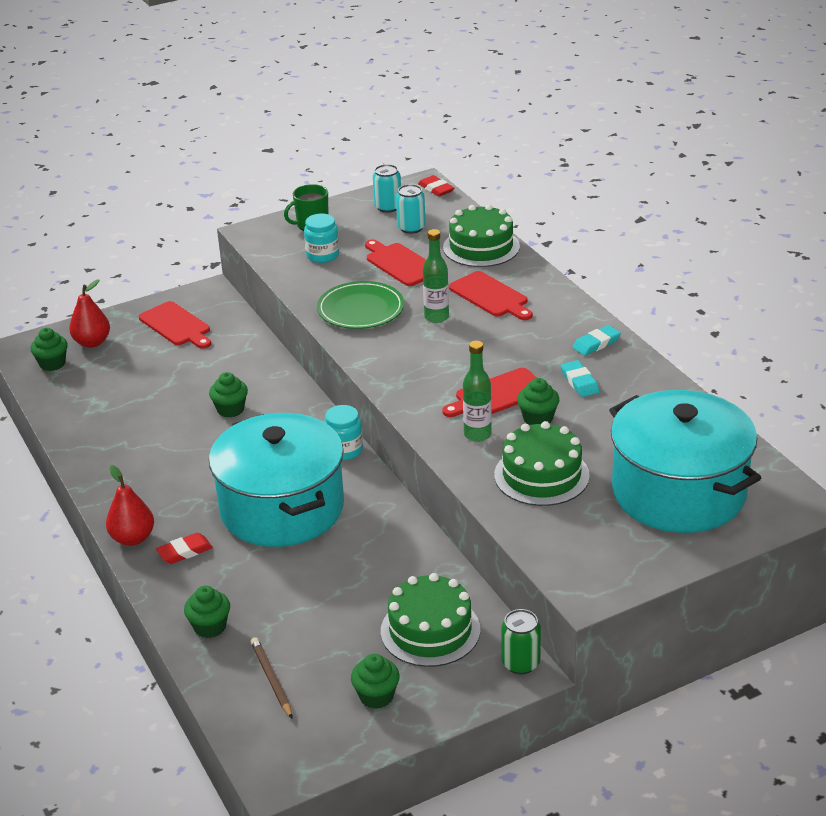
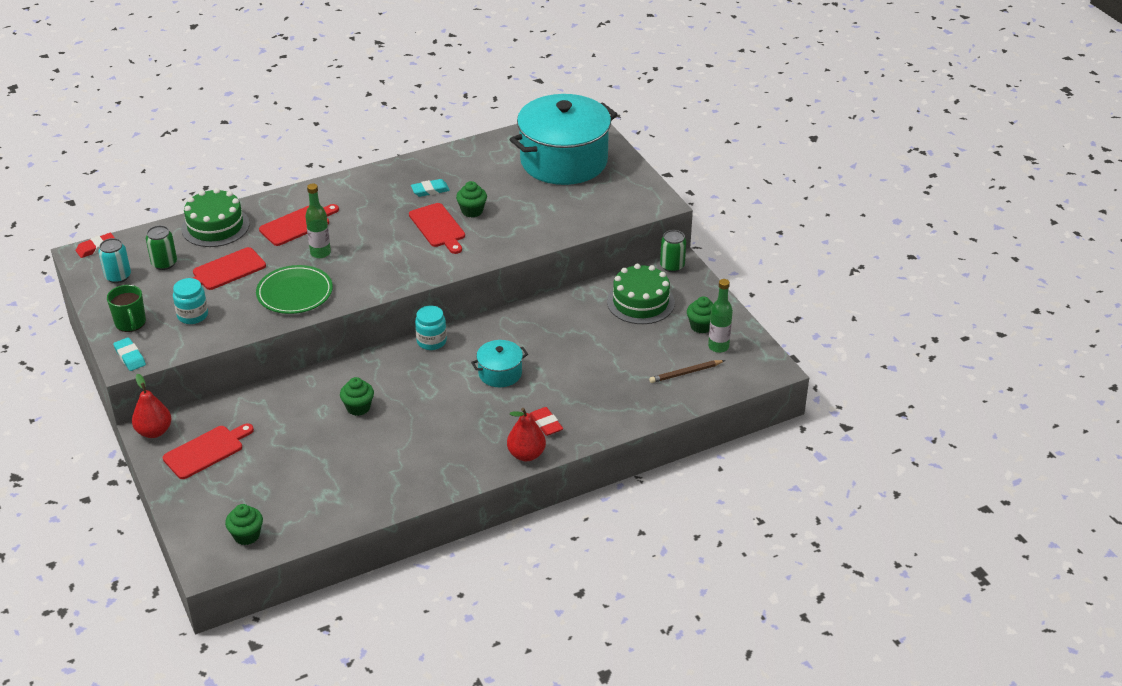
camera: 90 degrees left, 5 degrees up
(92, 342) = (216, 509): red pear -> red pear (154, 431)
(210, 627) = (632, 405): green cupcake -> none
(282, 508) = (500, 373): turquoise pot -> turquoise pot, size x0.44
(411, 228) = (164, 263): turquoise can -> green can
(477, 435) = (486, 238): green bottle -> green bottle (718, 347)
(541, 475) = (538, 213): green cake -> none
(596, 343) = (382, 179): turquoise eraser -> turquoise eraser (130, 357)

